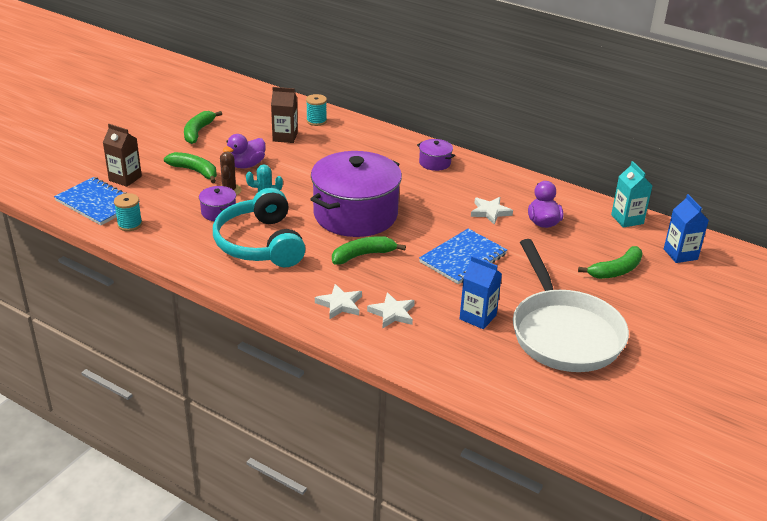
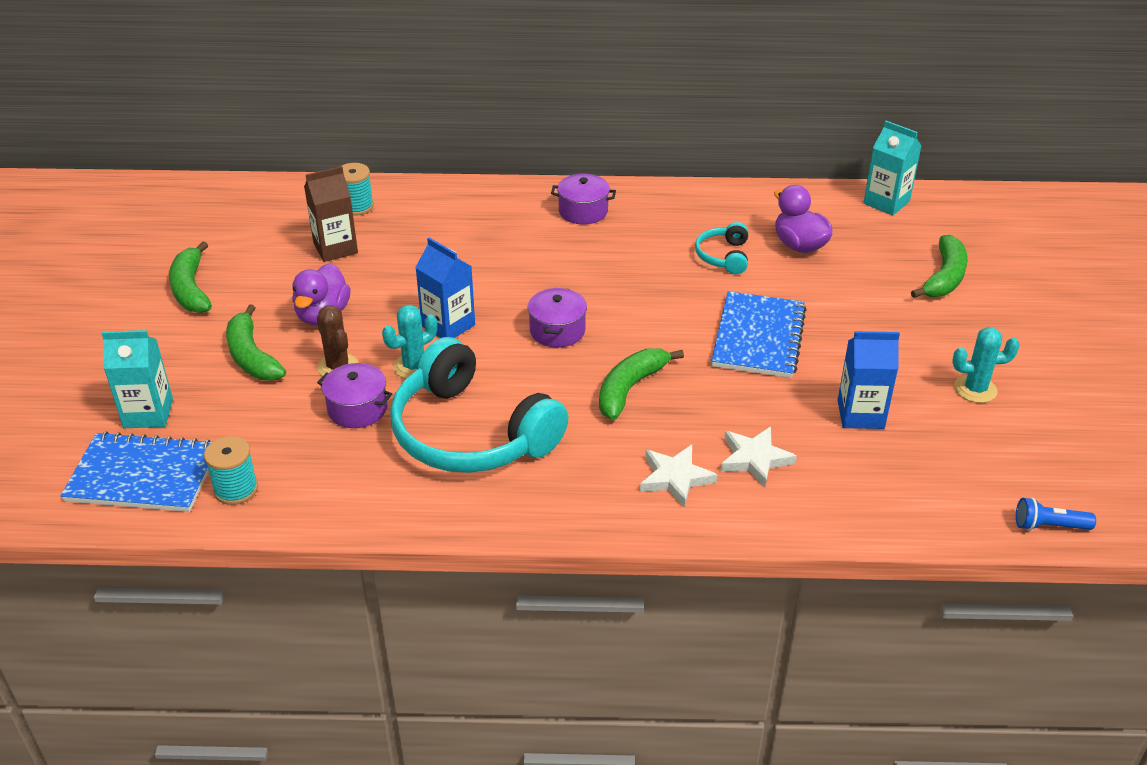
camera: 30 degrees left, 5 degrees up
(125, 178) = (148, 413): brown carton -> turquoise carton
(195, 171) = (252, 356): green banana -> green banana turned 120 degrees counterclockwise
(355, 214) = (557, 331): purple pot -> purple pot, size x0.41
(490, 212) = (723, 256): white star -> turquoise headphones
(524, 414) = (1049, 526): none -> blue flashlight
(564, 332) = (975, 389): white pan -> turquoise cactus
(680, 254) = (987, 226): blue carton -> blue carton (448, 325)

